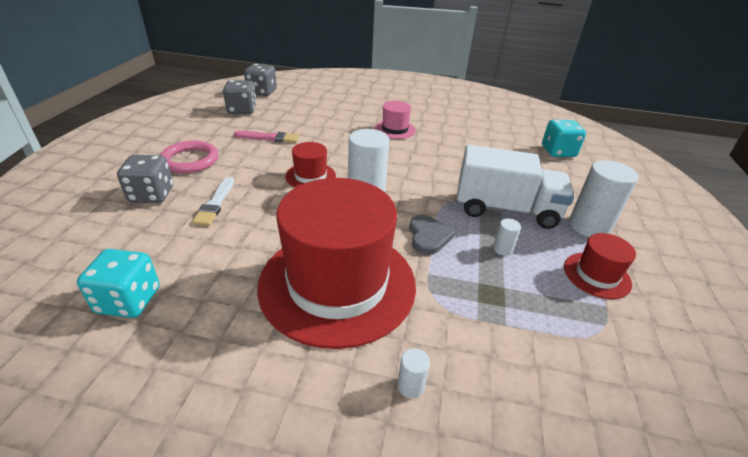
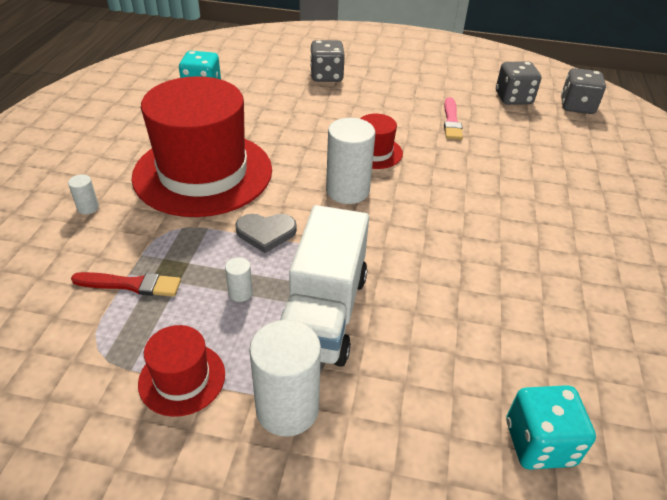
camera: 90 degrees right, 5 degrees up
(190, 160) = (387, 84): pink ring -> none
(215, 203) = (316, 105): white brush -> none
(395, 129) = (525, 221): pink hat -> none
(520, 320) = (131, 285): none -> red brush

